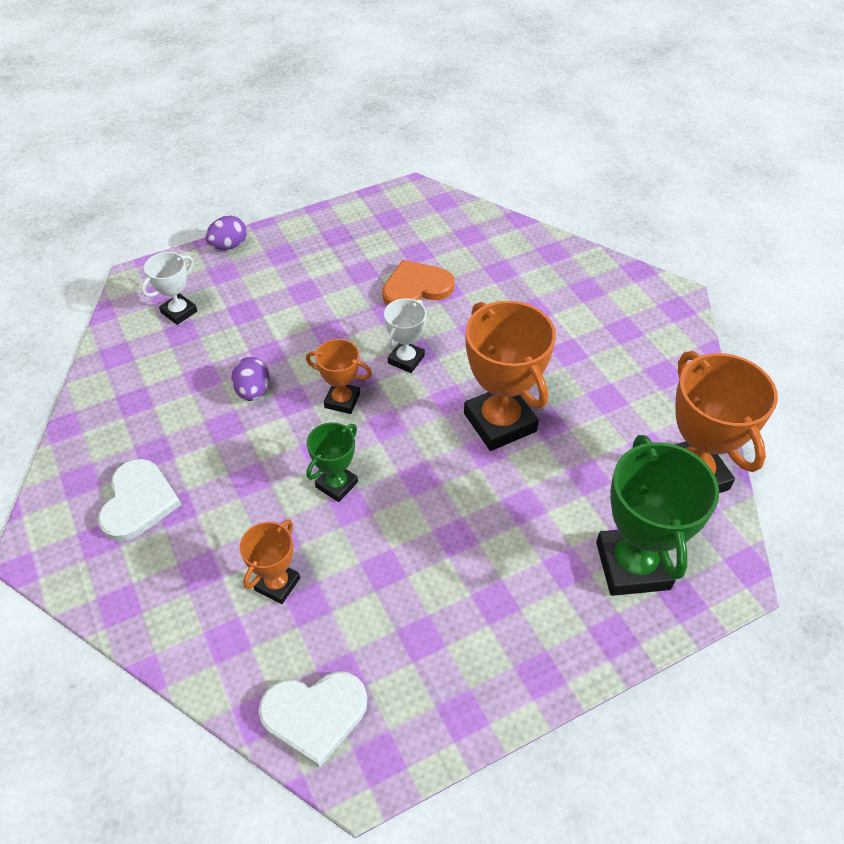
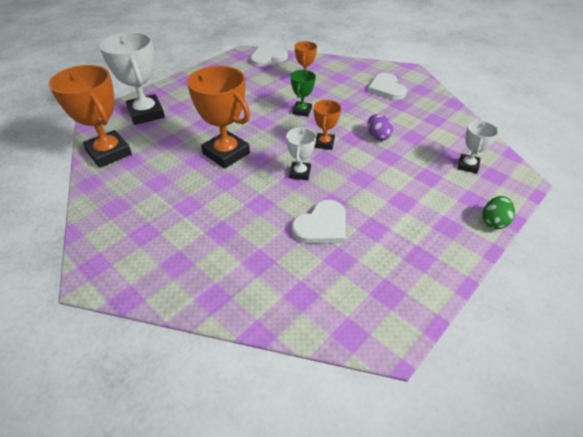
camera: 160 degrees right, 5 degrees down
(229, 246) = (493, 222): purple egg -> green egg
(342, 400) = (324, 143): orange trophy -> orange trophy turned 75 degrees counterclockwise
(416, 287) = (321, 225): orange heart -> white heart
(632, 565) = (146, 113): green trophy -> white trophy

